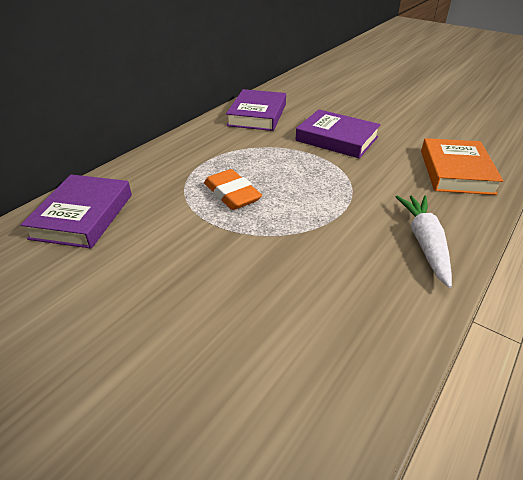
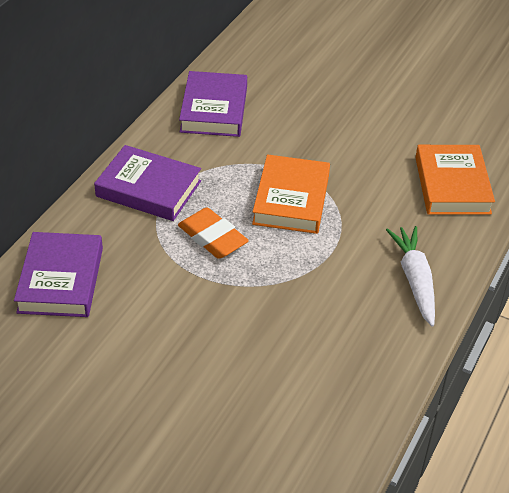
camera: 10 degrees left, 5 degrees up
(308, 172) = (291, 199): none -> orange book
(337, 139) = (318, 144): purple book -> purple book (148, 188)

